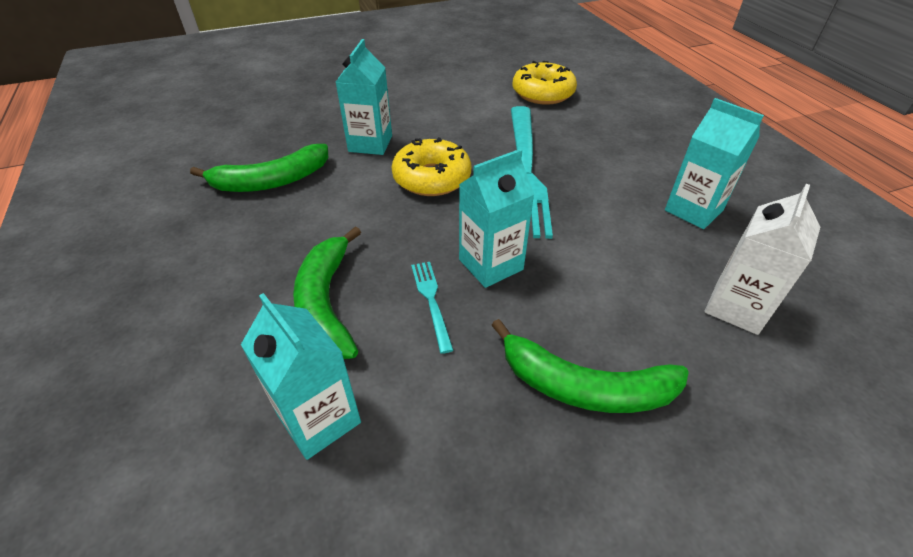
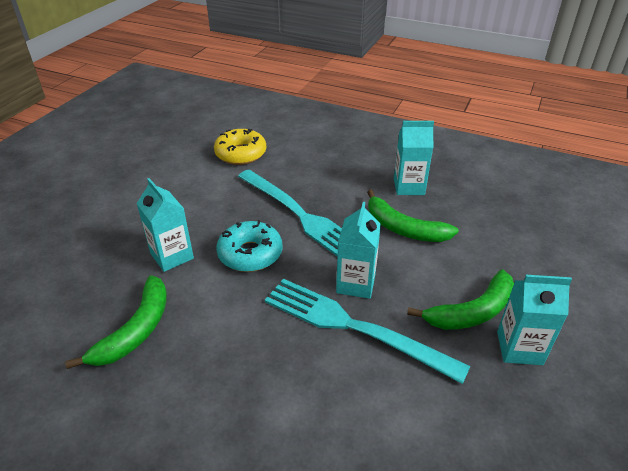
camera: 45 degrees left, 5 degrees down
(319, 419) = (387, 433): turquoise carton -> turquoise carton (519, 348)
(327, 303) = (300, 374): green banana -> green banana (404, 228)
(431, 301) = (354, 327): turquoise fork -> turquoise fork, size x2.40
(432, 178) = (250, 254): yellow donut -> turquoise donut
(736, 307) = (480, 227): white carton -> none

